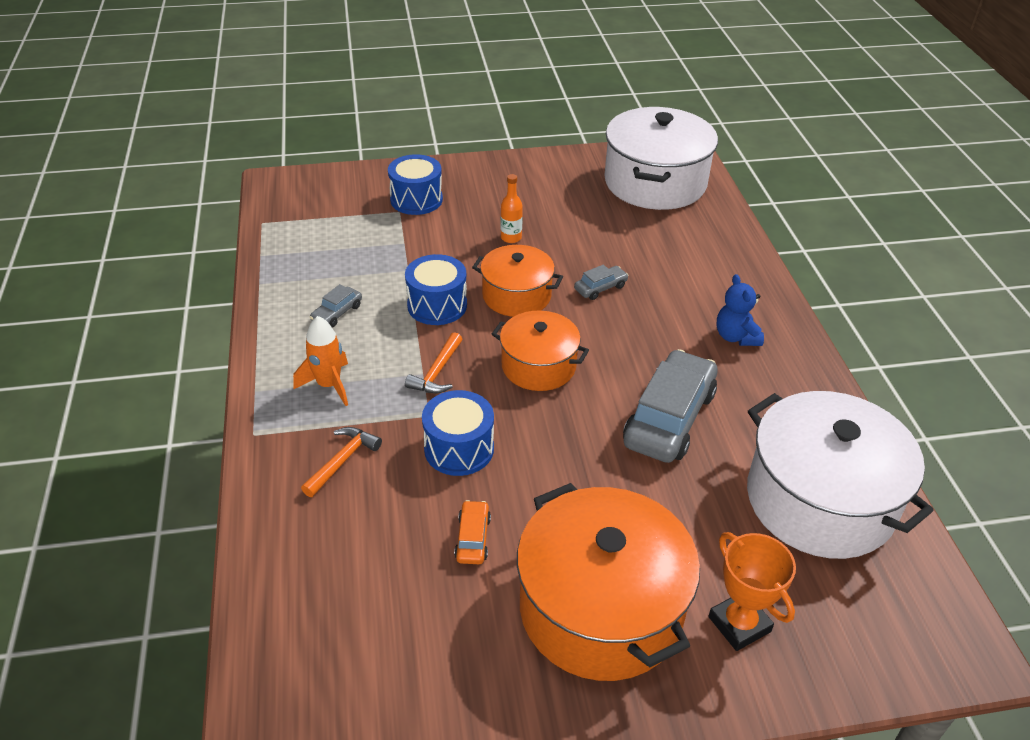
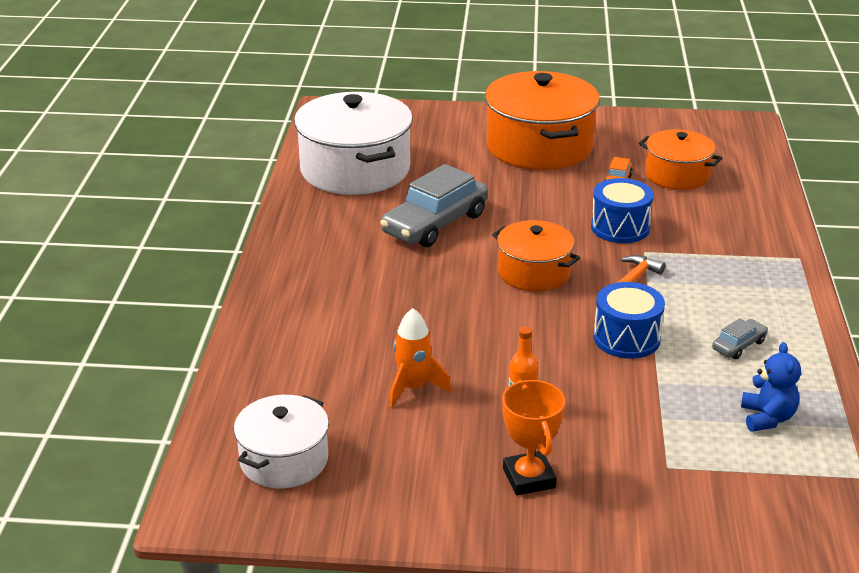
camera: 165 degrees left, 10 degrees down
(329, 385) = (737, 283): orange rocket -> orange rocket (413, 388)
(342, 461) = (718, 232): orange hammer -> none
(416, 200) = (642, 483): blue drum -> none
(516, 295) = (535, 336): orange pot -> orange pot (677, 175)
(600, 288) = (439, 331): grey car -> none
(655, 182) = (284, 460): white pot -> white pot, size x0.58
(736, 337) = (329, 270): blue teddy bear -> blue teddy bear (767, 418)
(739, 624) = (455, 132): orange trophy -> orange trophy (529, 478)

